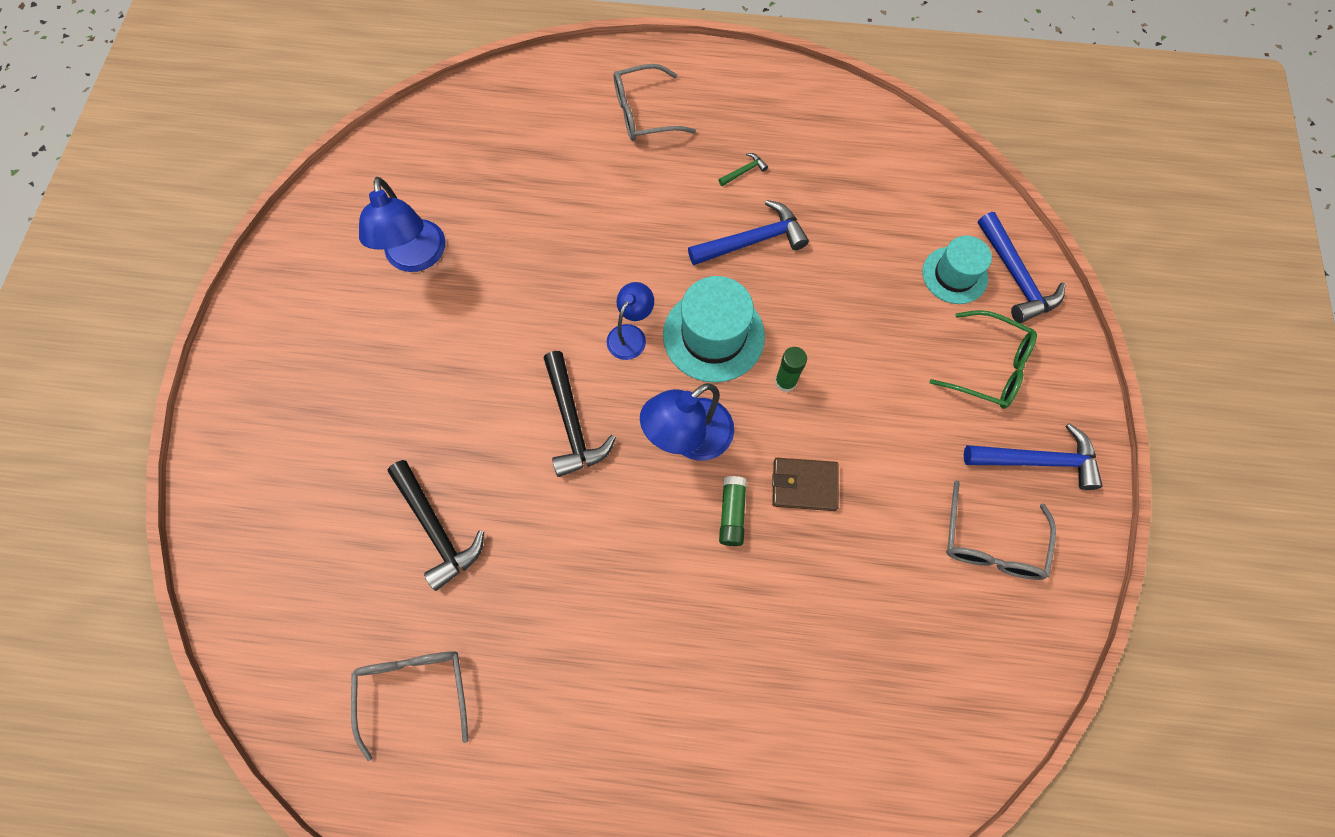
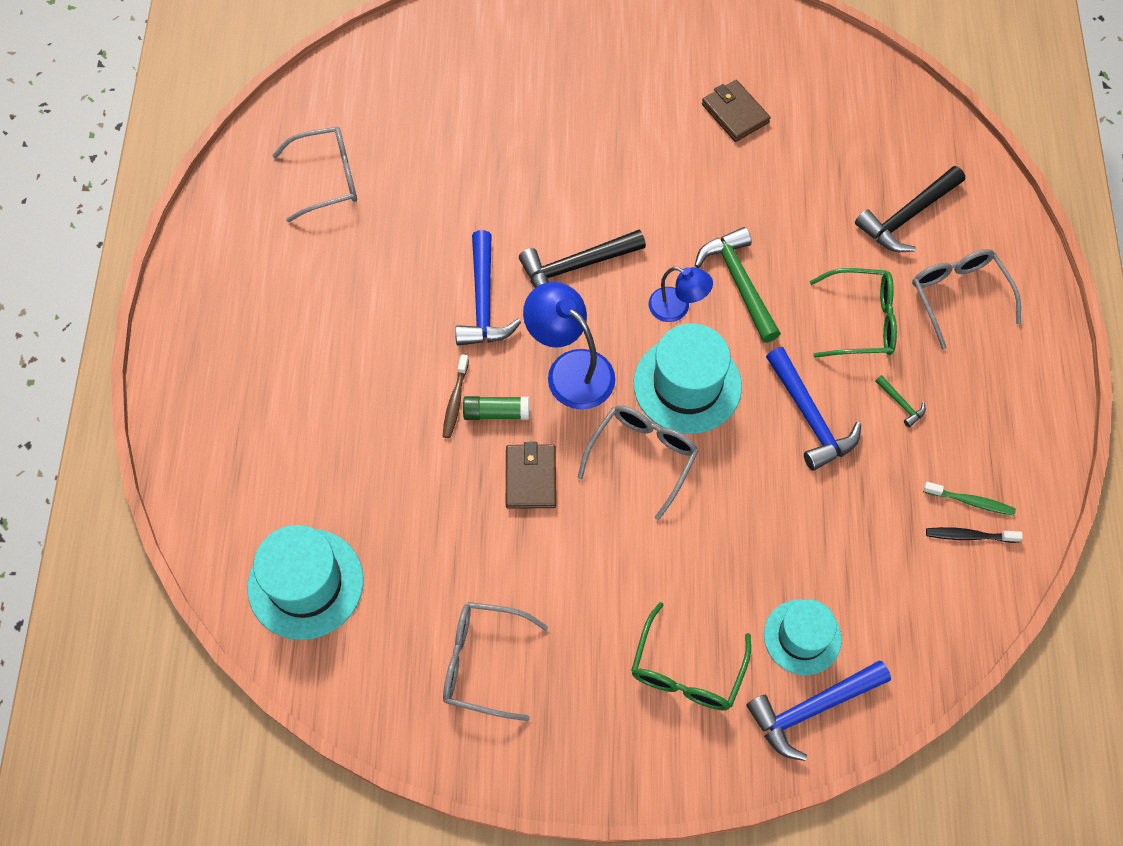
camera: 85 degrees right, 5 degrees down
(416, 258) = (735, 113): blue lamp -> brown wallet
(436, 529) = (464, 173): black hammer -> black hammer (907, 217)
(609, 279) = (739, 283): none -> green hammer
(661, 187) = (862, 321): none -> green glasses
(716, 554) = (455, 401): none -> brown toothbrush
(785, 382) = (643, 456): green glue stick -> grey glasses
(835, 138) = (970, 501): none -> green toothbrush
(864, 144) = (969, 536): none -> black toothbrush
(916, 722) = (305, 583): none -> turquoise hat
(1037, 460) = (579, 718): blue hammer -> blue hammer (484, 301)

